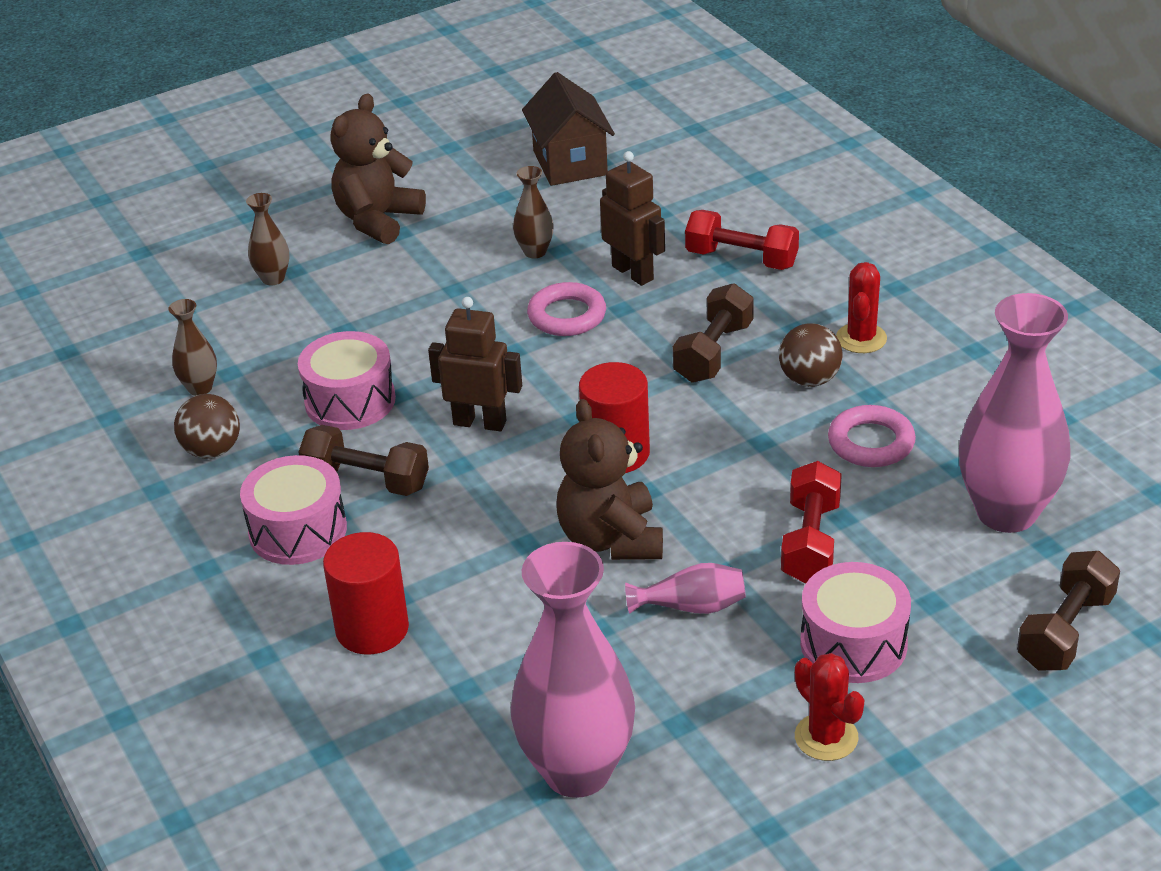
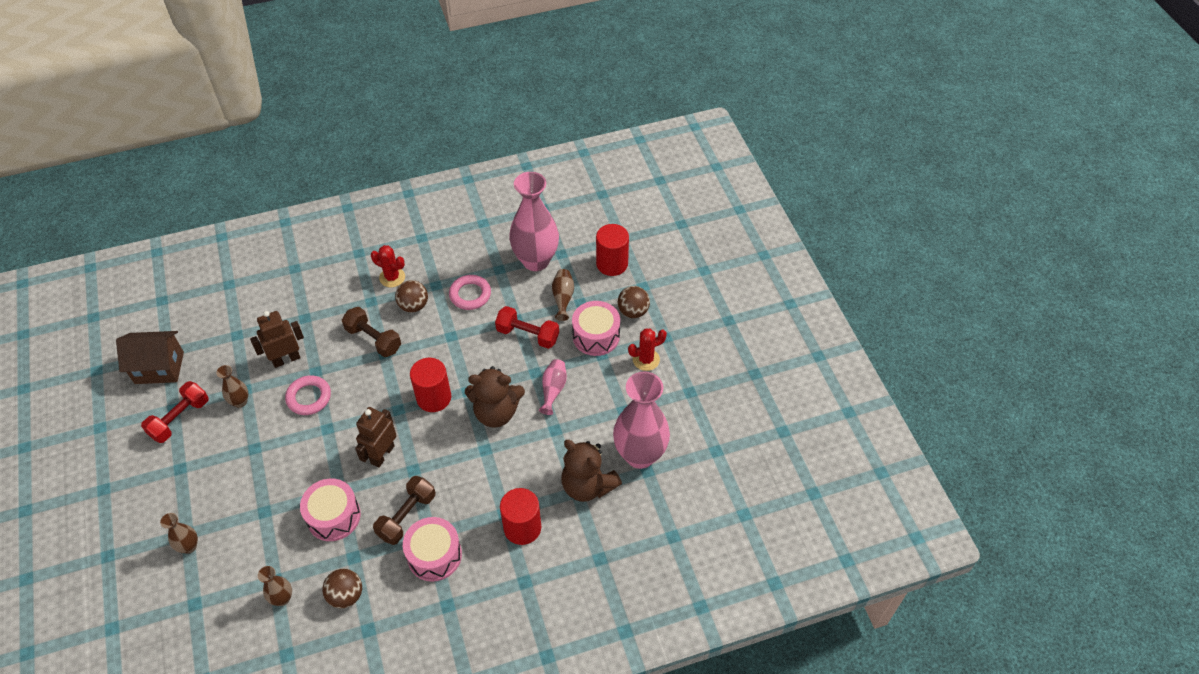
camera: 80 degrees left, 15 degrees up
(377, 220) = (158, 479): brown teddy bear -> brown teddy bear (587, 485)
(741, 259) = (300, 309): red dumbbell -> red dumbbell (180, 419)
(928, 573) = (563, 298): none -> brown vase
(949, 691) = (633, 311): none -> brown ball
(1065, 631) = (612, 264): brown dumbbell -> red cylinder

